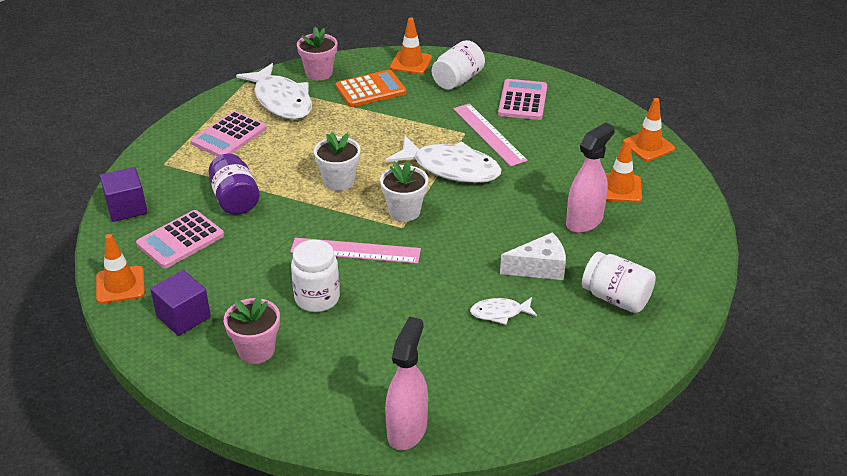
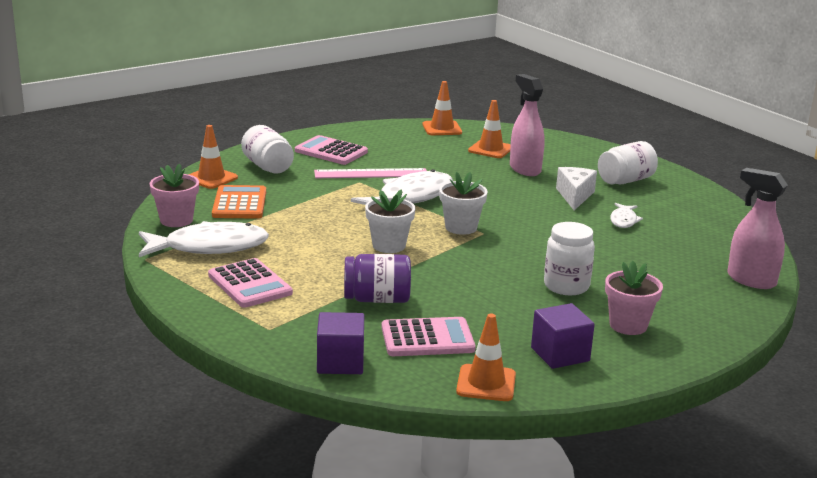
camera: 70 degrees left, 15 degrees down
(180, 240) = (427, 338): pink calculator -> pink calculator turned 75 degrees counterclockwise
(355, 251) = (506, 258): pink ruler -> none

